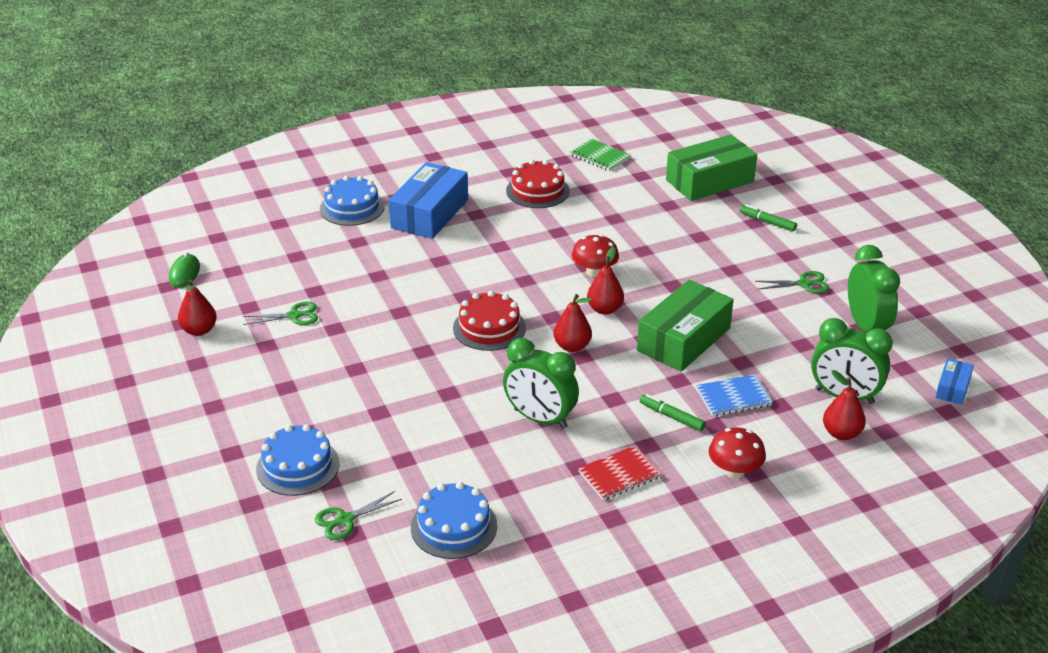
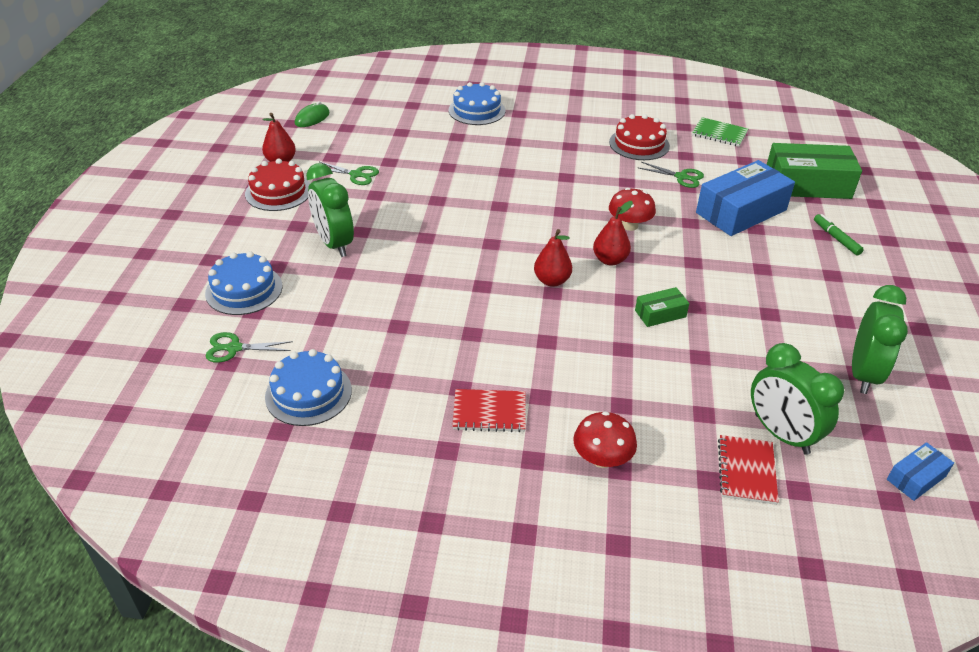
camera: 30 degrees right, 5 degrees up
(430, 214) = (532, 134): blue box -> blue box (741, 211)
(489, 327) = (496, 239): red cake -> red cake (278, 192)
(540, 419) = (466, 332): green clock -> green clock (334, 244)
(600, 156) = (719, 133): green notebook -> green notebook turned 45 degrees counterclockwise
(672, 417) = (586, 380): green marker -> none
(683, 339) = (660, 313): green box -> green box, size x0.48
(733, 397) = (662, 387): blue notebook -> none
(804, 284) = (828, 308): green scissors -> green scissors (681, 177)
(841, 433) = (746, 471): red pear -> red notebook

